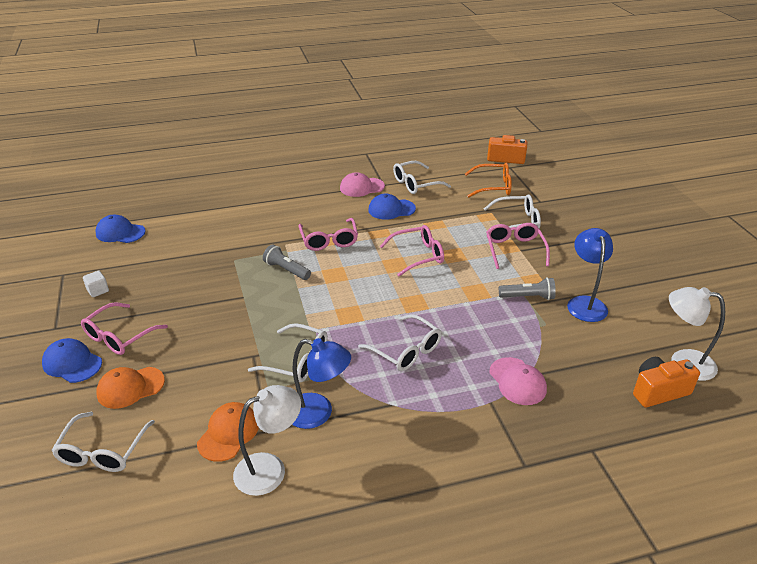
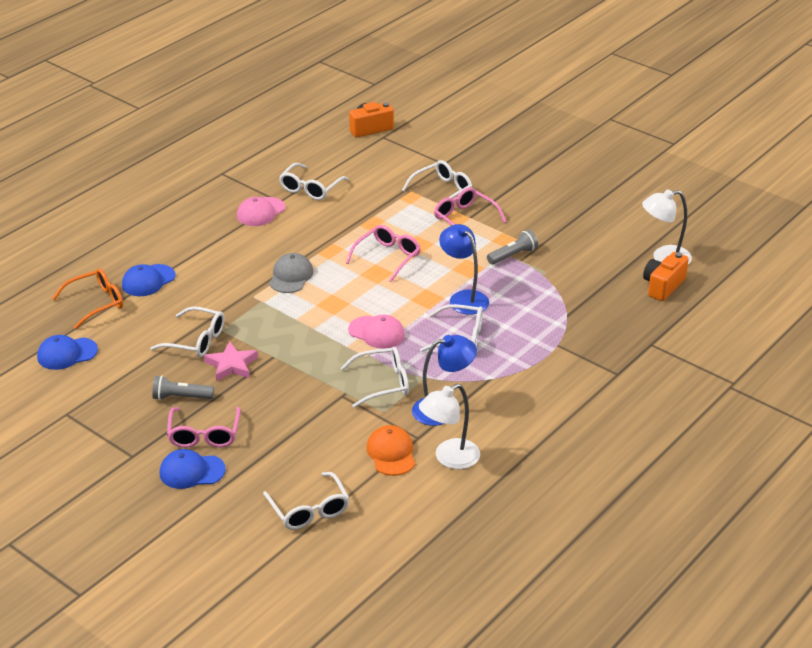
camera: 35 degrees left, 0 degrees up
(98, 290) = (126, 411): white cube -> none
(130, 387) = (270, 463): orange cap -> none
(207, 289) = (231, 365): none -> pink star
(208, 260) = (196, 340): none -> white glasses
(270, 469) = (449, 458): white lamp -> white lamp turned 150 degrees counterclockwise
(286, 270) = (284, 318): grey flashlight -> grey flashlight (181, 397)
(329, 240) = (291, 276): pink glasses -> grey cap
(391, 209) = (315, 223): blue cap -> blue cap (148, 281)
(493, 187) = (387, 164): orange glasses -> orange glasses (96, 303)
(517, 381) = (563, 322): pink cap -> pink cap (376, 332)
(585, 303) = (560, 242): blue lamp -> blue lamp (463, 298)

